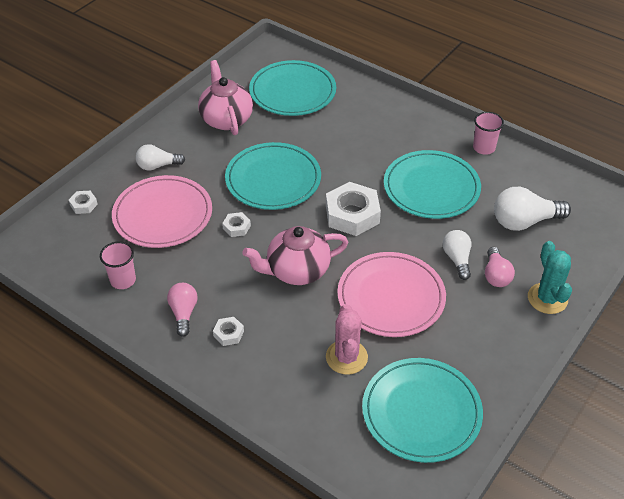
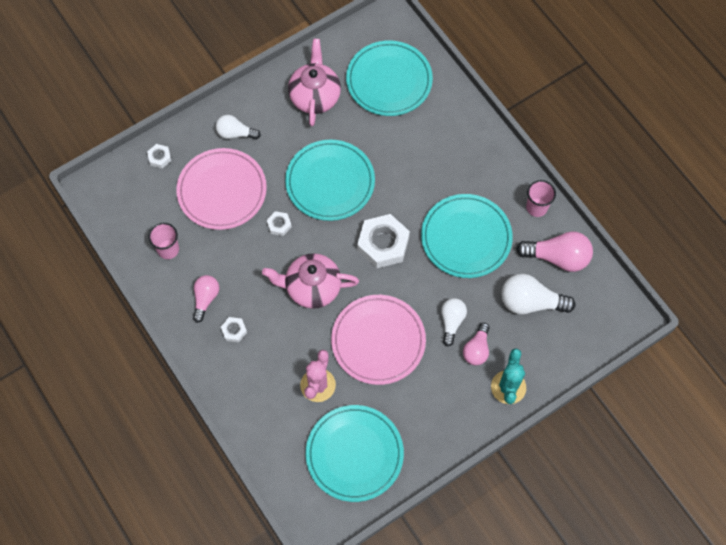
camera: 20 degrees right, 20 degrees up
(527, 180) = (558, 257): none -> pink light bulb

